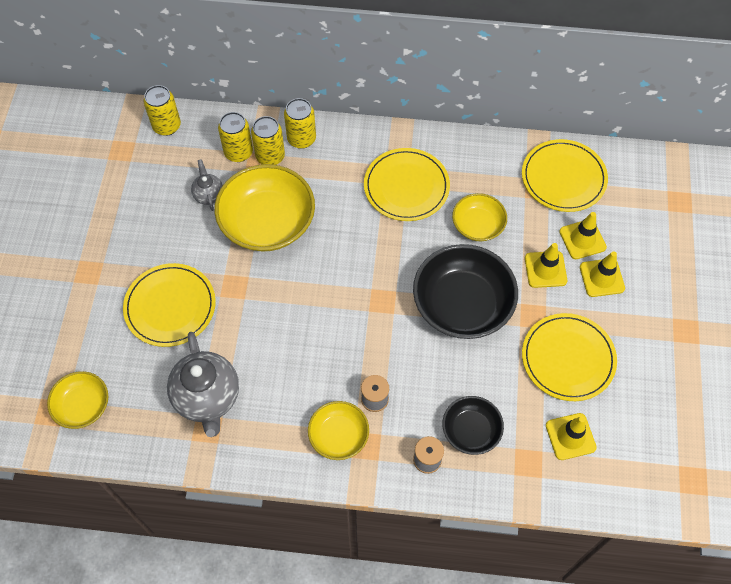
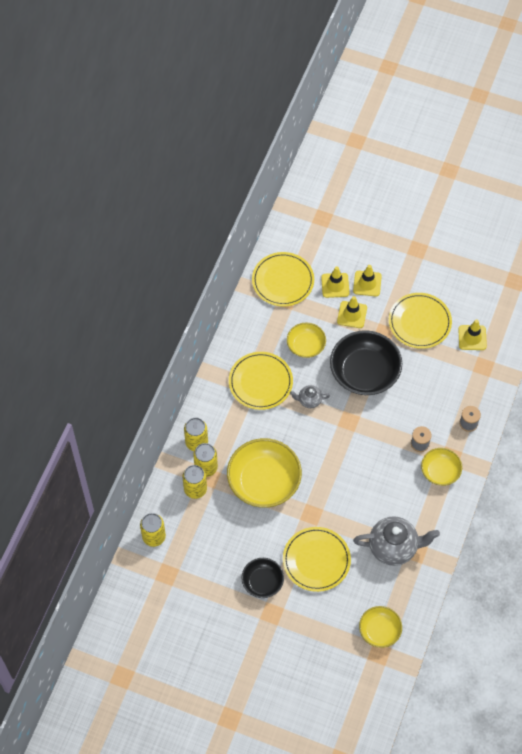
camera: 75 degrees left, 0 degrees up
(208, 195) = (228, 517): grey teapot -> grey teapot (309, 400)
(471, 430) = (455, 392): black bowl -> black bowl (262, 582)

